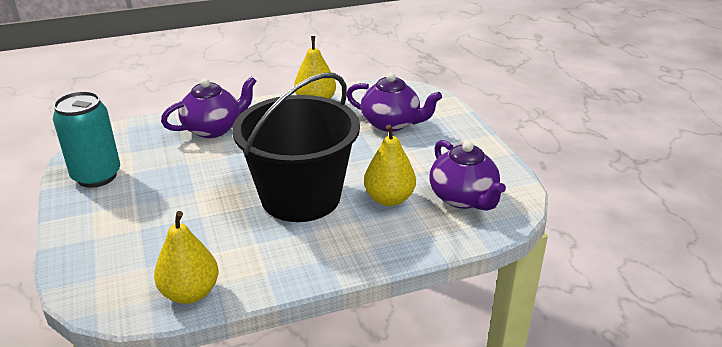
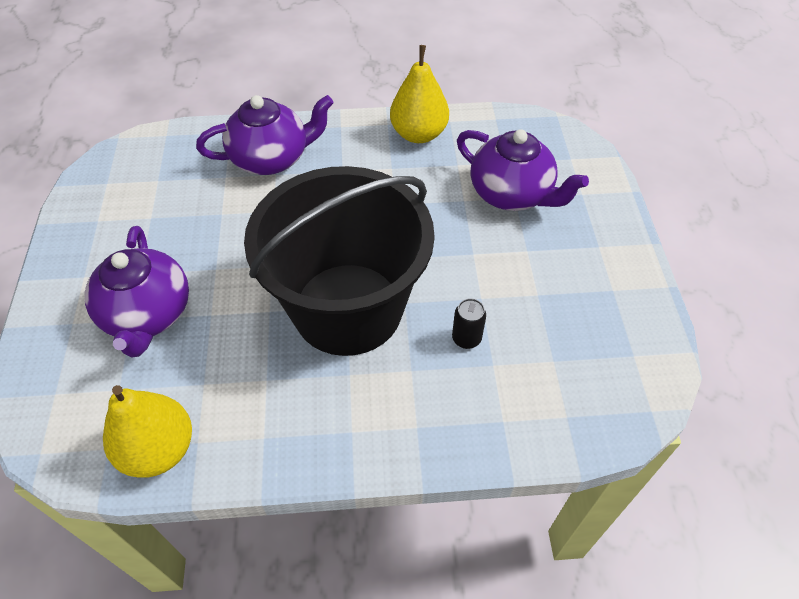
camera: 15 degrees right, 20 degrees up
(97, 176) = (105, 215): turquoise can -> none
(389, 199) = (466, 338): yellow pear -> black can
(463, 198) = (572, 361): purple teapot -> purple teapot (148, 314)

